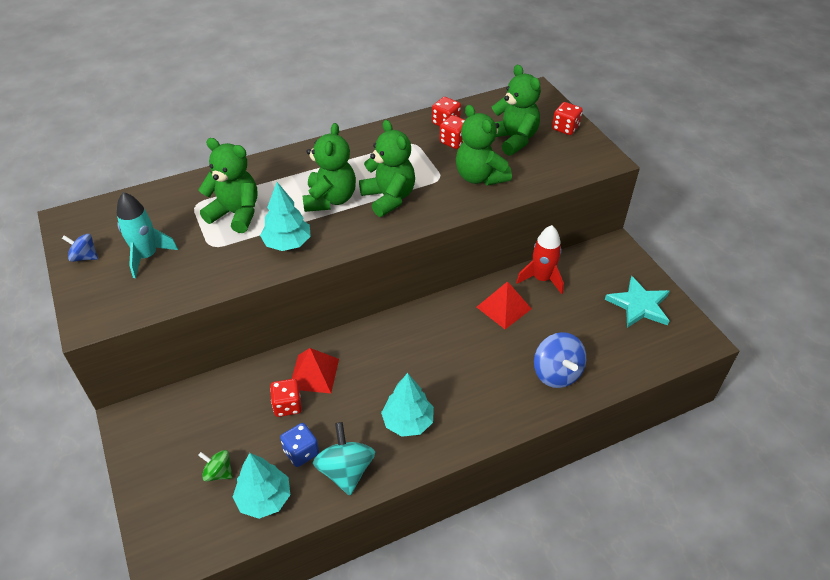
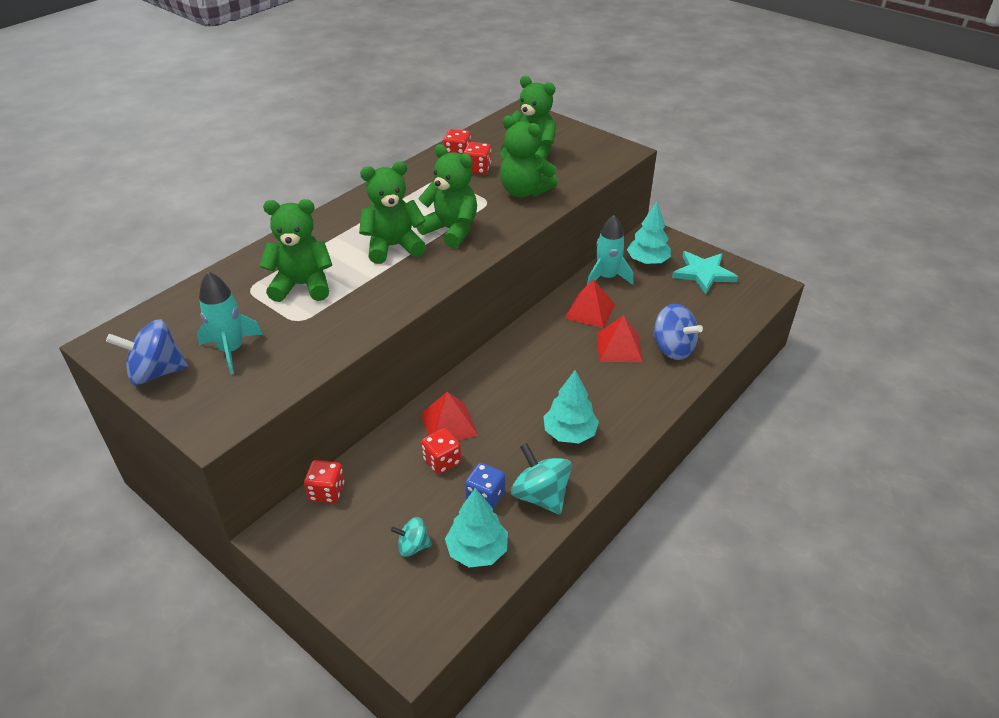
camera: 25 degrees left, 5 degrees down
(84, 257) = (156, 372): blue spinning top -> blue spinning top, size x1.72
(218, 473) = (413, 546): green spinning top -> turquoise spinning top
(287, 243) = (378, 295): turquoise tree -> turquoise tree (647, 261)
(330, 199) = (393, 247): green teddy bear -> green teddy bear turned 90 degrees counterclockwise
(506, 354) = (619, 347): none -> red pyramid
(541, 279) = (607, 277): red rocket -> turquoise rocket
(565, 128) = (571, 135): red dice -> red dice (326, 491)

